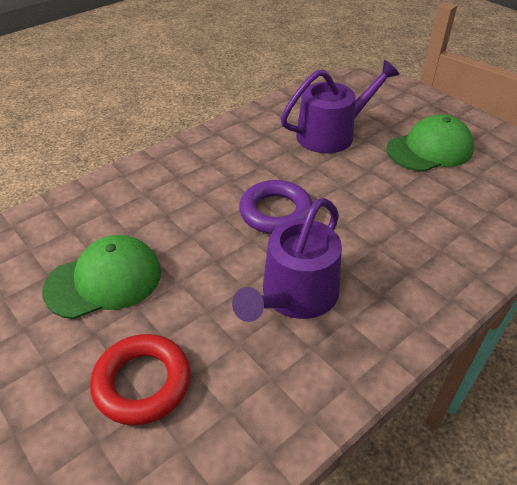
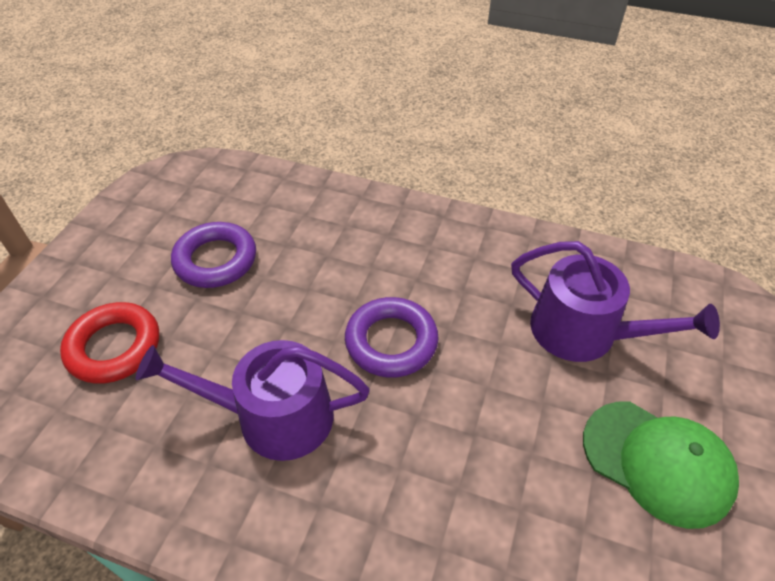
camera: 60 degrees right, 5 degrees up
(104, 280) = (216, 260): green cap -> purple ring

